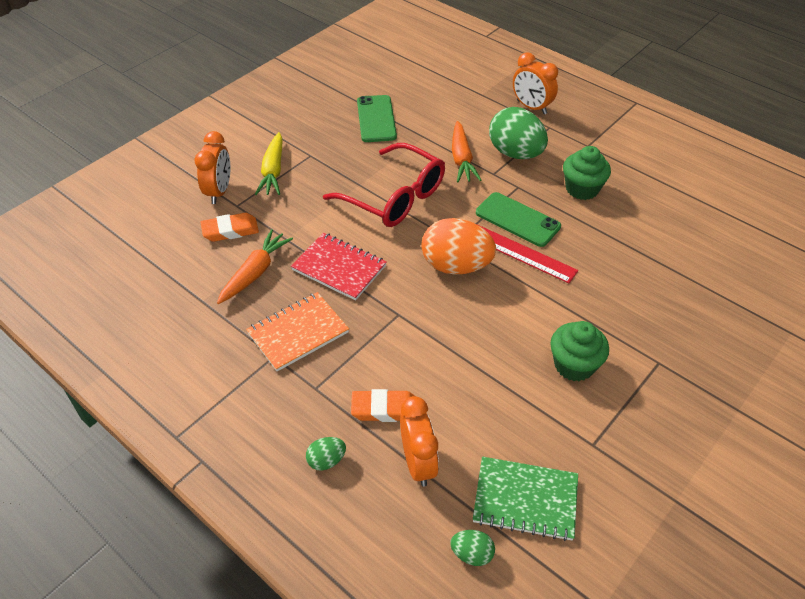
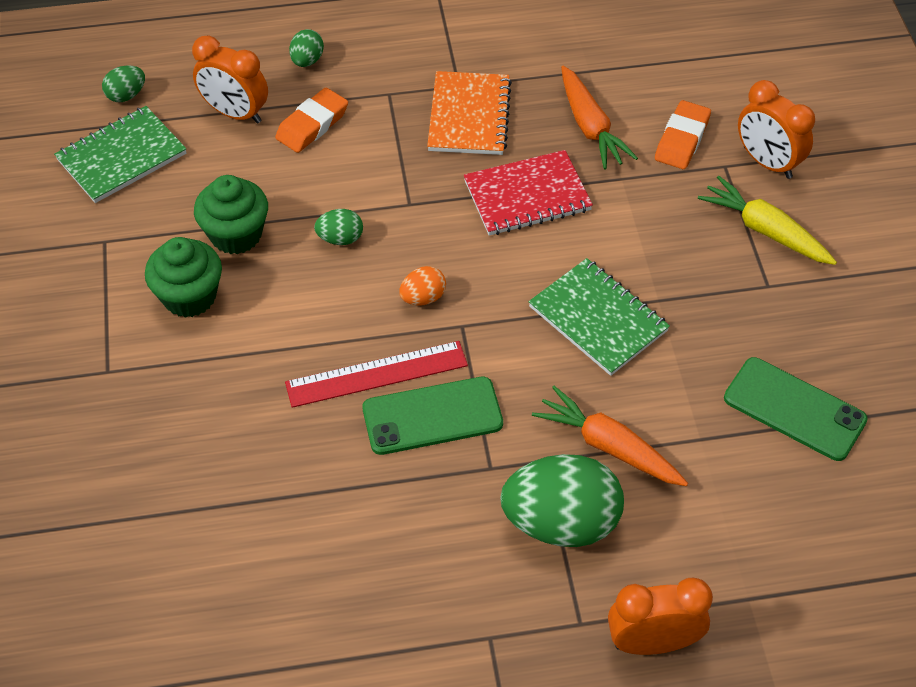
camera: 130 degrees right, 5 degrees up
(395, 197) = (598, 319): red glasses -> green notebook
(456, 266) = (423, 298): orange egg -> orange egg, size x0.46
(457, 327) = (340, 238): none -> green egg
(582, 189) = (412, 540): green cupcake -> green cupcake (236, 235)

